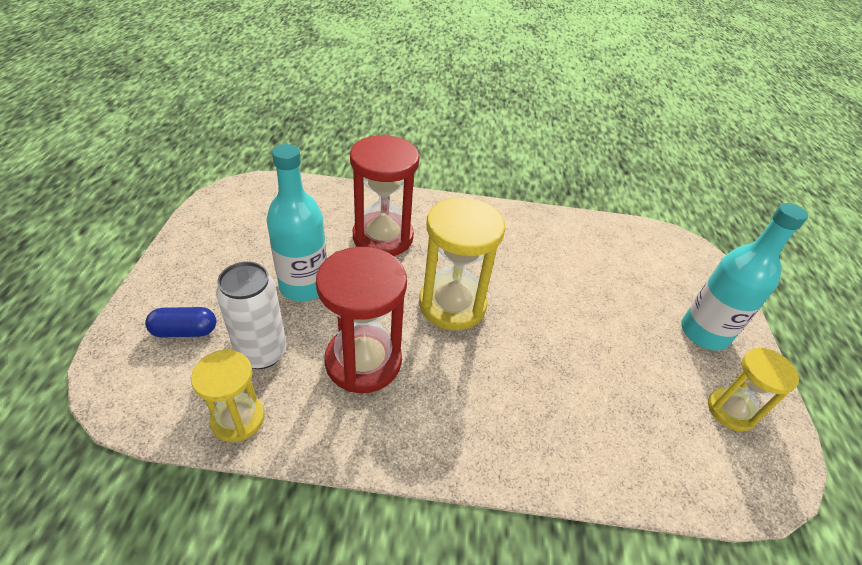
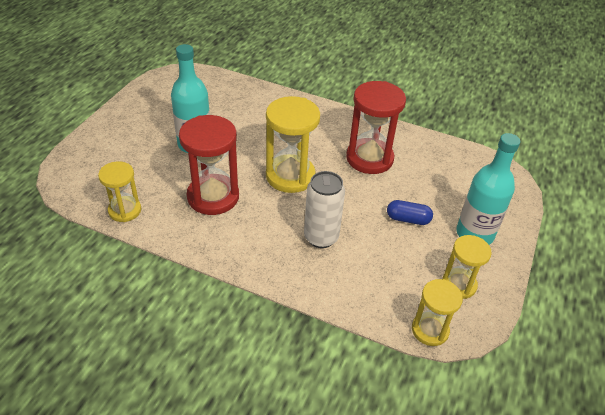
camera: 20 degrees right, 0 degrees up
(185, 331) = (111, 156): blue capsule -> blue capsule (408, 219)
(262, 353) = (152, 178): white can -> white can (321, 237)
(383, 237) = (263, 123): red hourglass -> red hourglass (369, 158)
(741, 493) = (430, 330): none -> yellow hourglass

